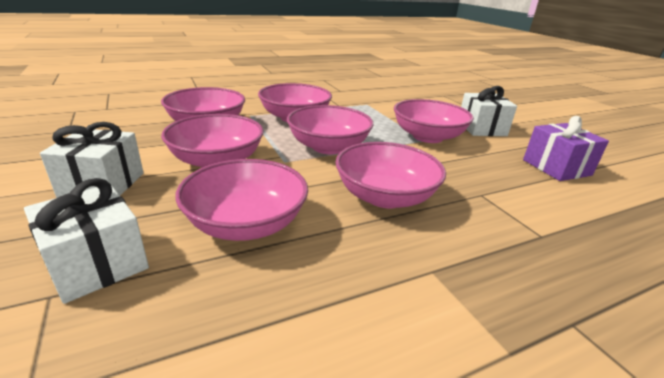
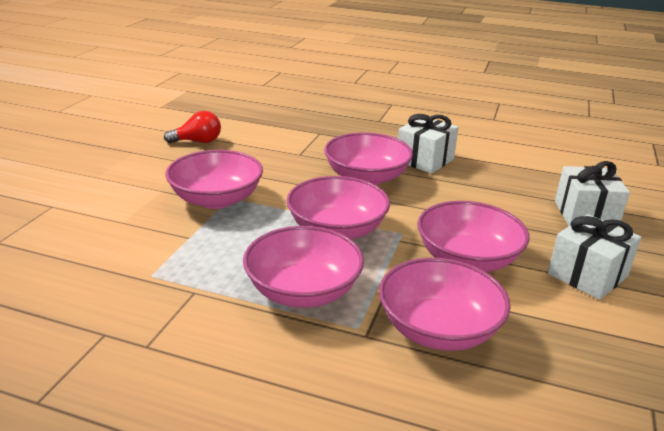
camera: 135 degrees left, 0 degrees up
(246, 224) = (482, 200): pink bowl -> none
(481, 128) = (138, 183): white gift -> white gift (425, 160)
(556, 167) = (198, 142): purple gift -> red light bulb

